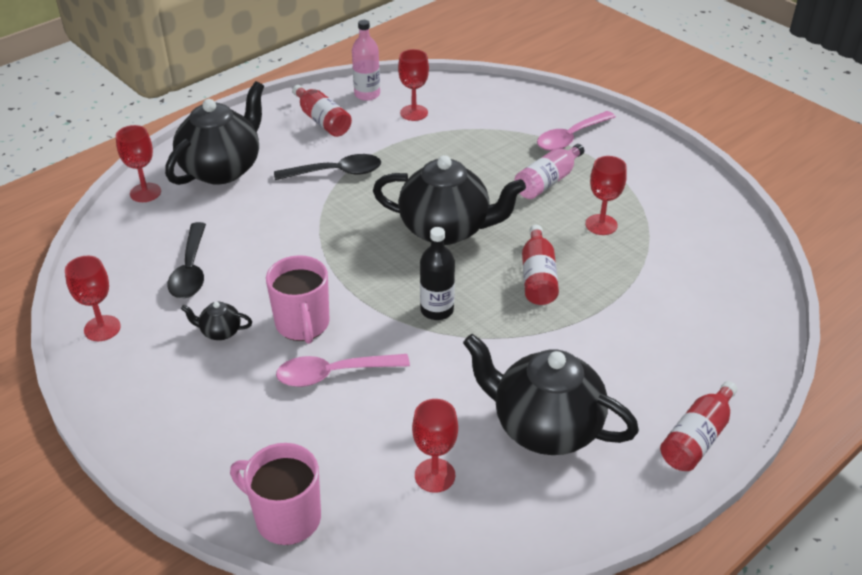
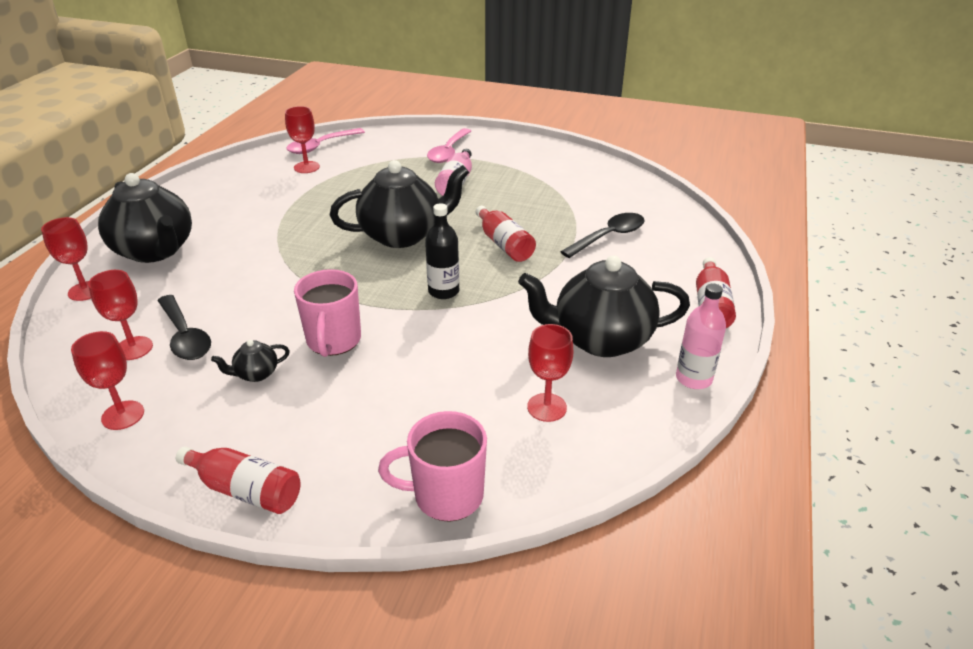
camera: 30 degrees left, 5 degrees down
(222, 169) = (155, 251): black teapot -> black teapot turned 135 degrees clockwise
(303, 324) = (333, 341): pink mug -> pink mug turned 45 degrees clockwise
(322, 120) = (227, 192): red bottle -> red bottle (245, 490)
(333, 374) = (393, 367): pink spoon -> pink spoon (321, 146)
(336, 172) = (271, 224): black spoon -> black spoon (609, 236)
(367, 94) = (254, 165): pink bottle -> pink bottle (693, 378)
(601, 225) = (520, 198): red goblet -> red goblet (133, 348)

